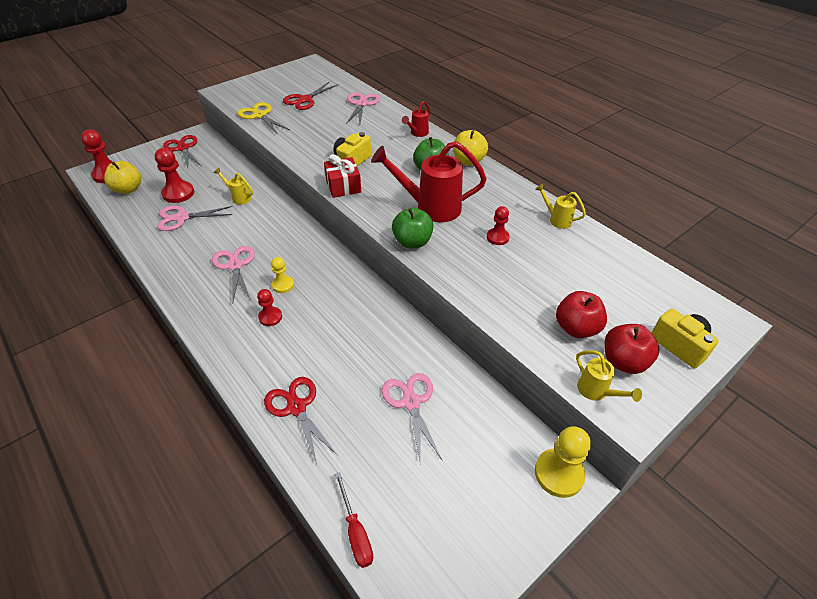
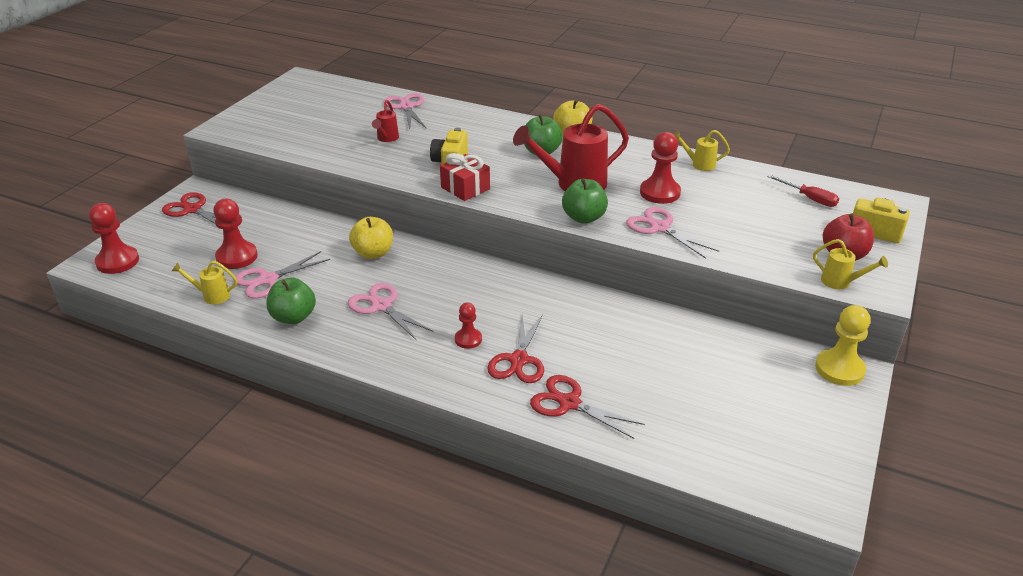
camera: 25 degrees left, 10 degrees down
(128, 189) = (163, 270): yellow apple -> yellow apple (373, 253)
(172, 254) = (293, 317): none -> green apple
(238, 197) = (318, 241): yellow watering can -> yellow watering can (211, 296)
(260, 115) = (296, 144): yellow scissors -> none
(283, 285) = (453, 308): yellow pawn -> none
(305, 100) = (334, 116): red scissors -> red scissors (519, 360)
(355, 532) = (711, 472): red screwdriver -> red screwdriver (809, 198)
(411, 402) = (673, 362): pink scissors -> pink scissors (659, 228)
(417, 133) = (496, 122): red watering can -> red watering can (386, 139)
(497, 237) = (660, 193): red pawn -> red pawn, size x1.67
(576, 328) = (787, 243): red apple -> none

